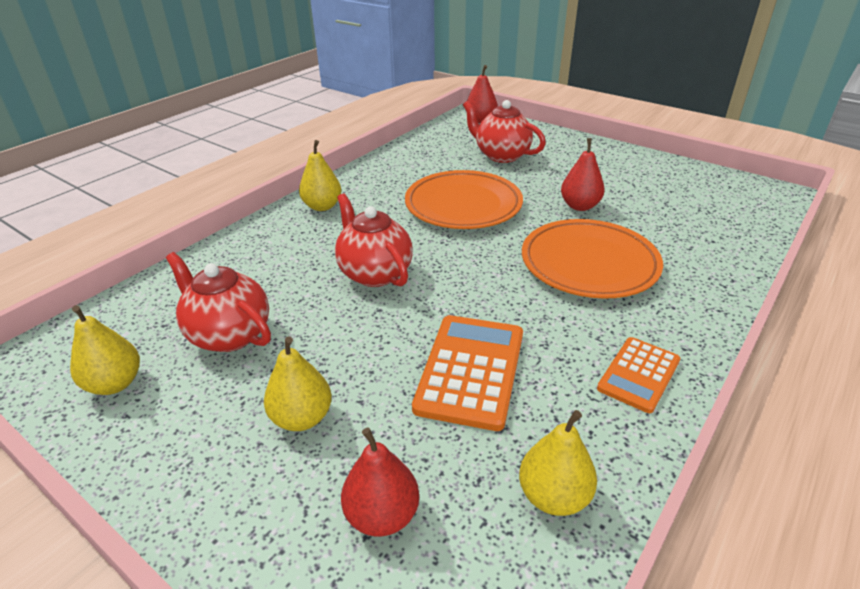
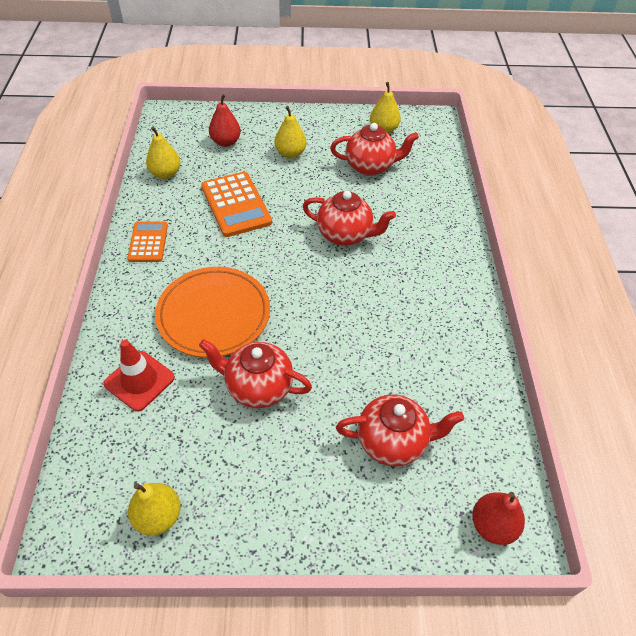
camera: 140 degrees right, 15 degrees up
(322, 206) = (453, 272): yellow pear -> yellow pear (158, 516)
(463, 205) = (354, 332): orange plate -> none
(580, 206) = (257, 387): red pear -> red teapot
(693, 245) = (139, 381): none -> red traffic cone

